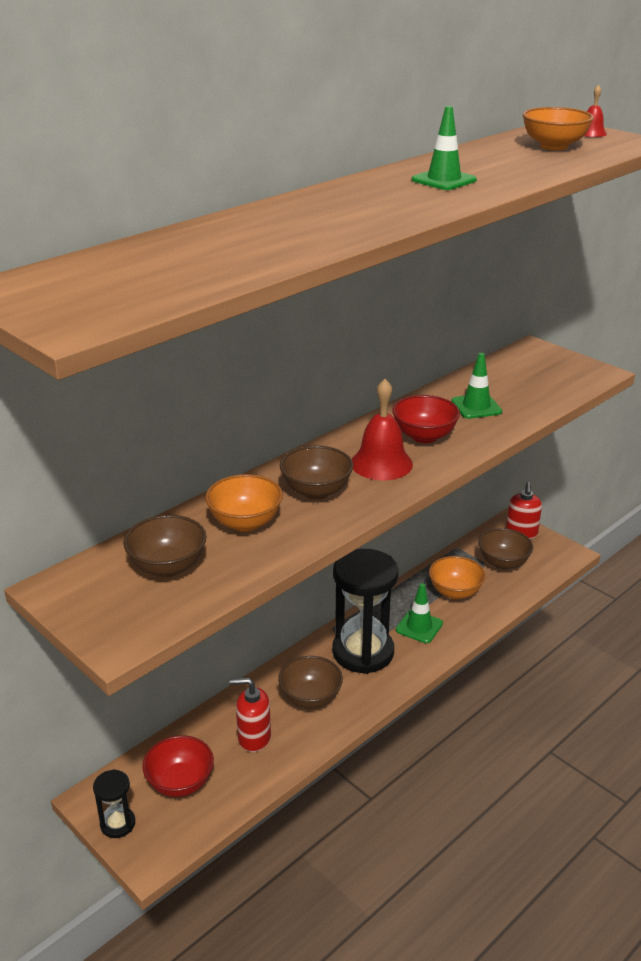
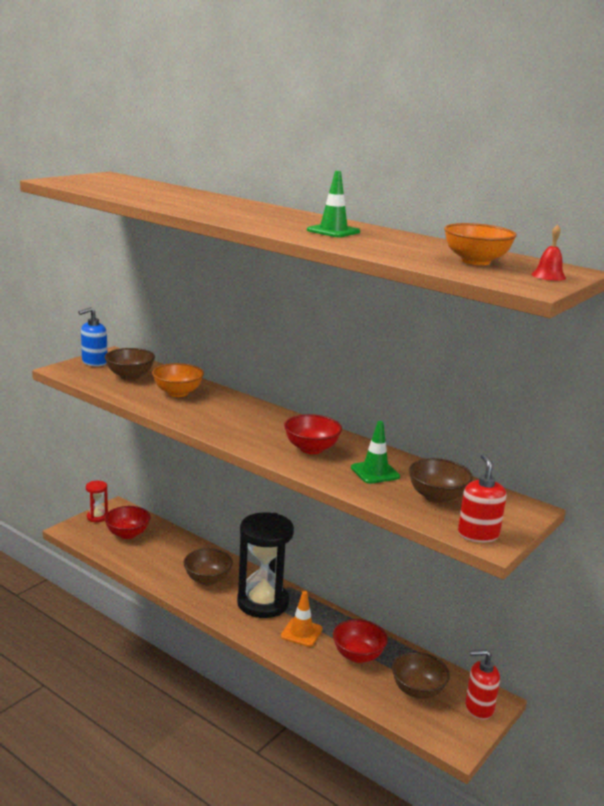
camera: 80 degrees right, 10 degrees down
(90, 607) = (94, 362): none -> blue soap dispenser
(118, 824) = (97, 517): black hourglass -> red hourglass
(254, 737) = (166, 558): red soap dispenser -> red soap dispenser (478, 534)
(316, 491) = (219, 412): brown bowl -> brown bowl (437, 497)
(381, 463) = (262, 432): red bell -> none
(419, 627) = (301, 633): green traffic cone -> orange traffic cone
(455, 592) = (358, 655): orange bowl -> red bowl

